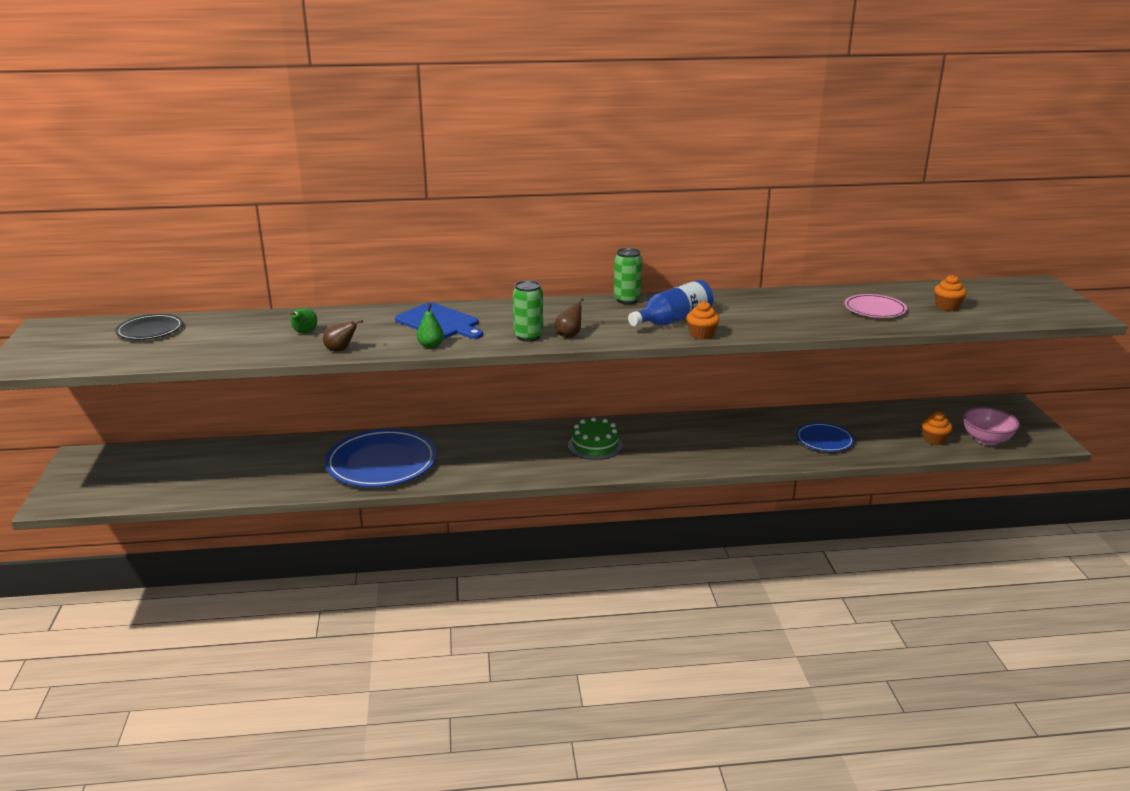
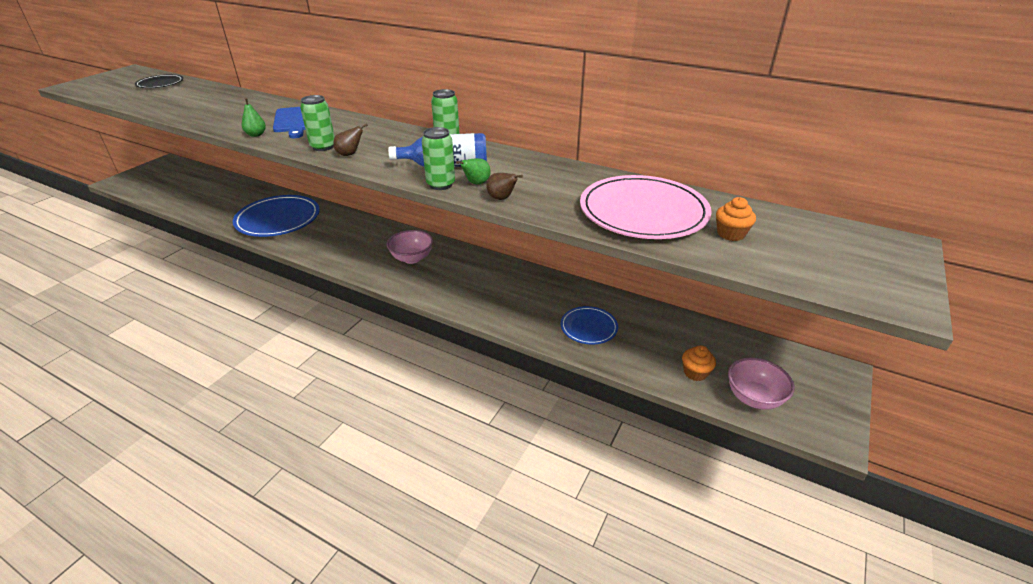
camera: 35 degrees right, 10 degrees up
(304, 333) = (217, 106): green pear -> green pear (476, 183)
(340, 350) = (208, 122): brown pear -> brown pear (502, 199)
(595, 445) = (412, 258): green cake -> pink bowl
(701, 334) = (441, 184): orange cupcake -> green can
(875, 309) = (643, 212): pink plate -> pink plate, size x1.86

